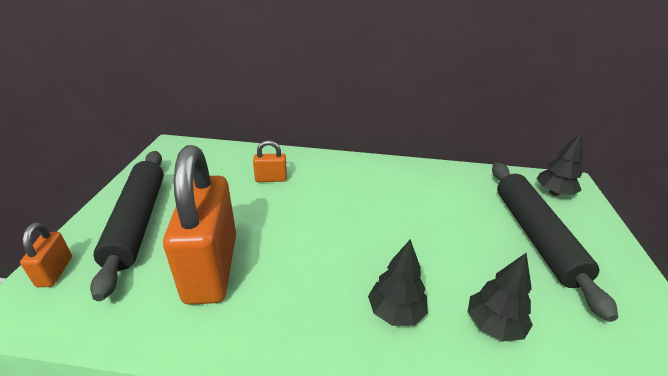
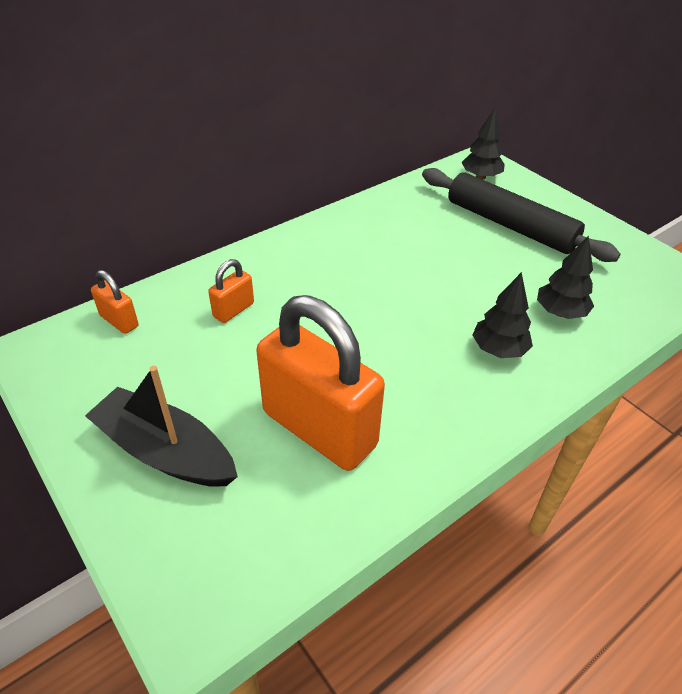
camera: 45 degrees left, 10 degrees up
(55, 271) = (167, 561): orange padlock -> orange padlock (119, 321)
(138, 222) = (165, 451): black rolling pin -> black boat

